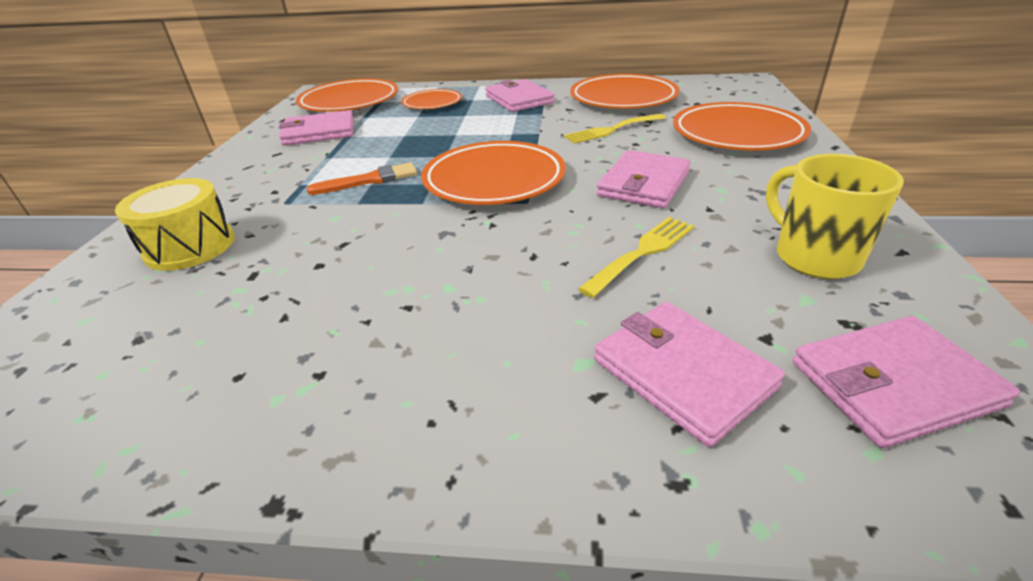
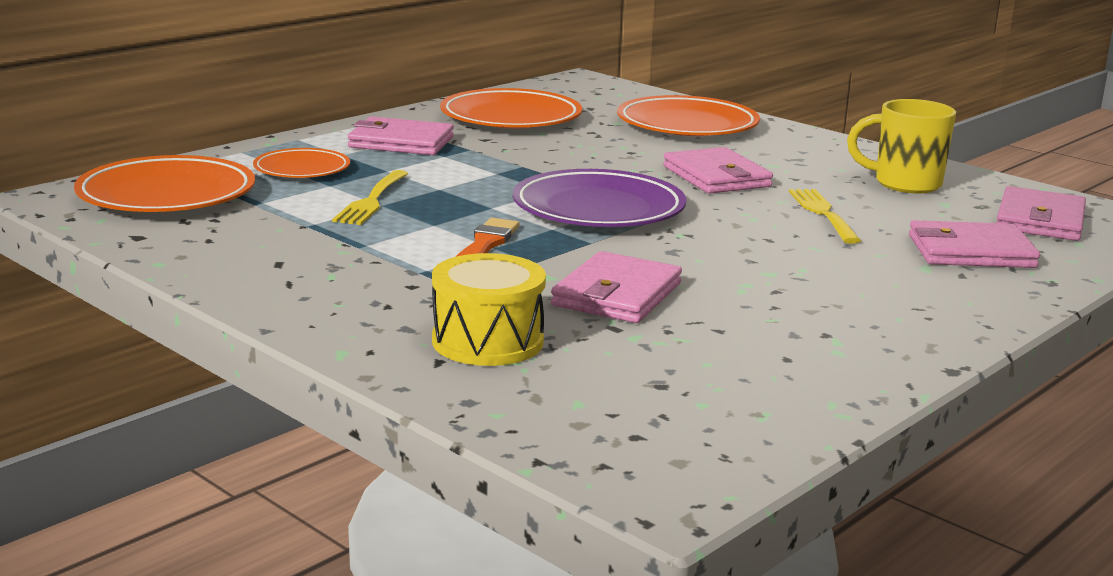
camera: 55 degrees left, 15 degrees down
(319, 132) = (255, 232): pink wallet -> pink wallet (617, 294)
(494, 180) = (598, 209): orange plate -> purple plate
(612, 130) = (581, 146): yellow fork -> yellow fork (371, 200)

